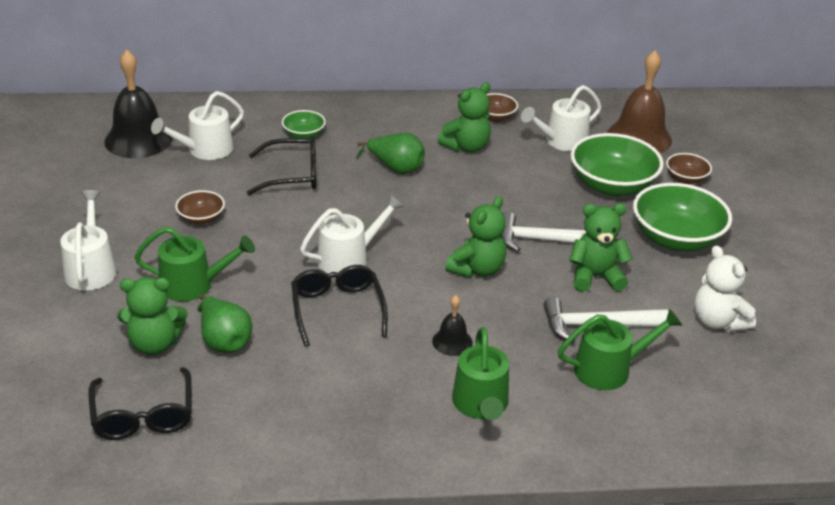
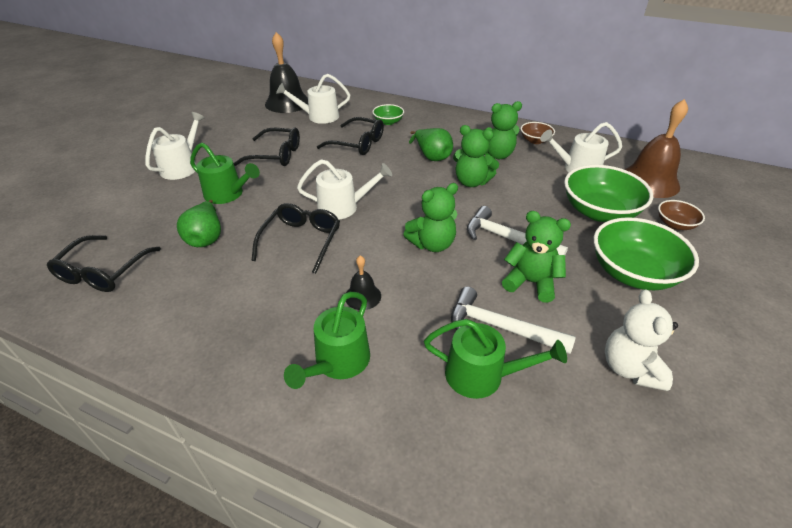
camera: 30 degrees right, 5 degrees up
(155, 344) = (164, 225): green teddy bear -> green teddy bear (471, 182)
(201, 218) = (275, 155): brown bowl -> black glasses

